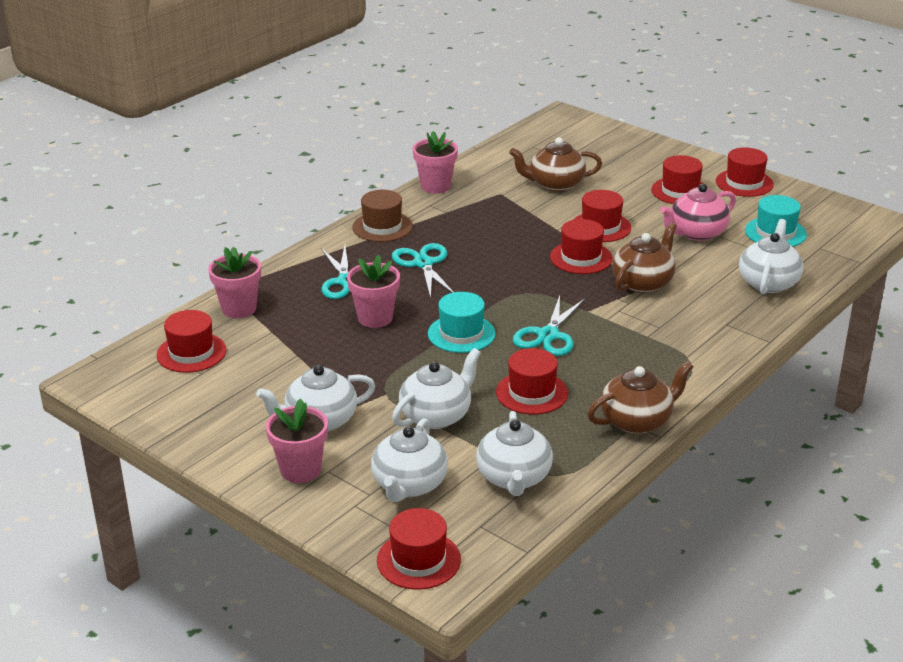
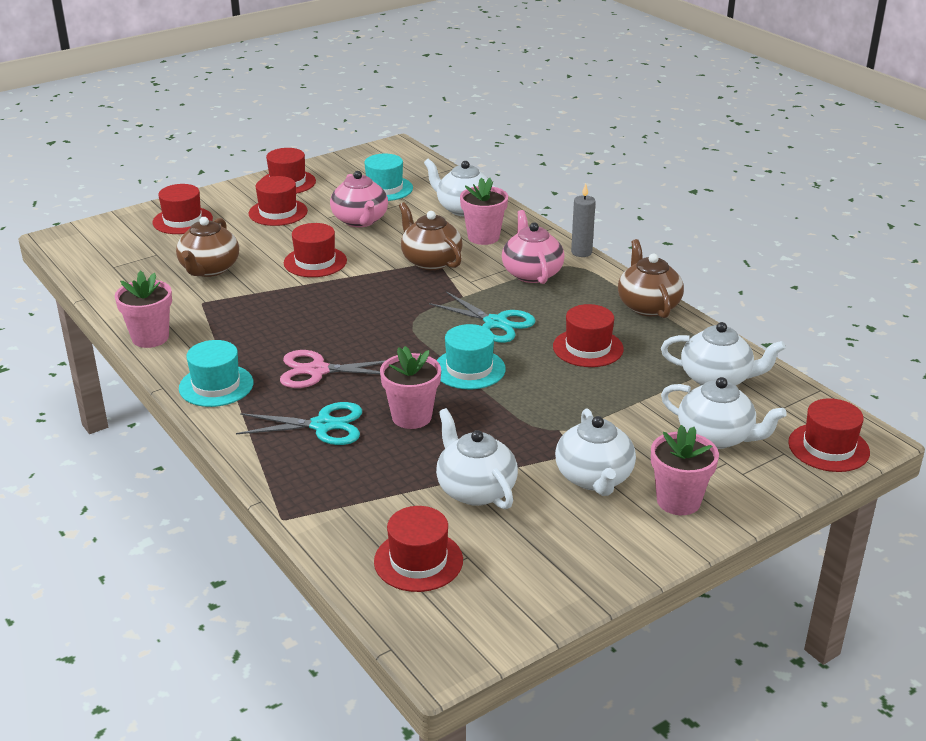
camera: 75 degrees left, 0 degrees up
(239, 309) = (337, 513): pink flower pot -> pink flower pot (483, 237)
(382, 227) = (216, 385): brown hat -> turquoise hat
(423, 263) = (317, 370): turquoise scissors -> pink scissors
(436, 415) = (608, 405): white teapot -> white teapot (475, 489)
(581, 258) = (366, 282): red hat -> red hat (182, 220)
(658, 342) = (531, 273): none -> pink teapot
(726, 366) = (581, 252): none -> grey candle

